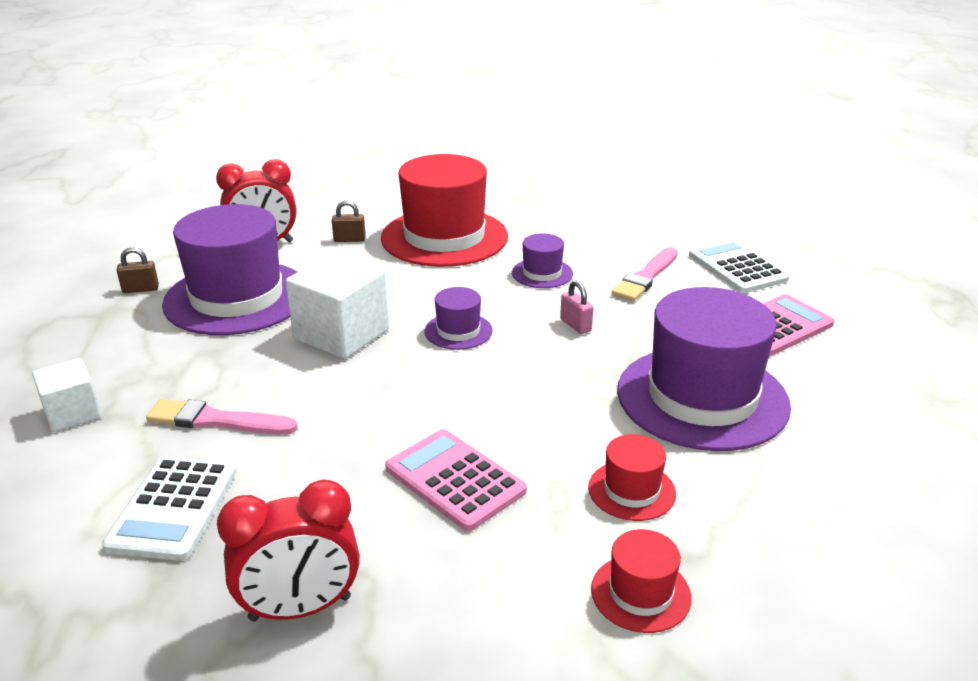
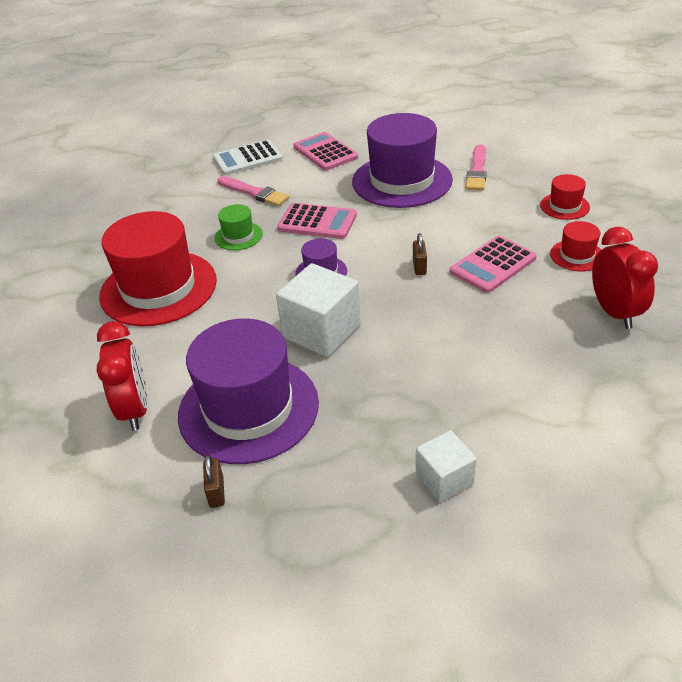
camera: 85 degrees left, 10 degrees up
(173, 508) = (547, 384): white calculator -> none
(216, 420) = (445, 382): pink brush -> pink brush (477, 171)
(349, 239) = (144, 347): brown padlock -> brown padlock (419, 267)
(542, 273) = (238, 236): purple hat -> green hat
(575, 325) = (317, 222): pink padlock -> pink calculator
(631, 490) = (489, 206): red hat -> red hat (577, 255)

